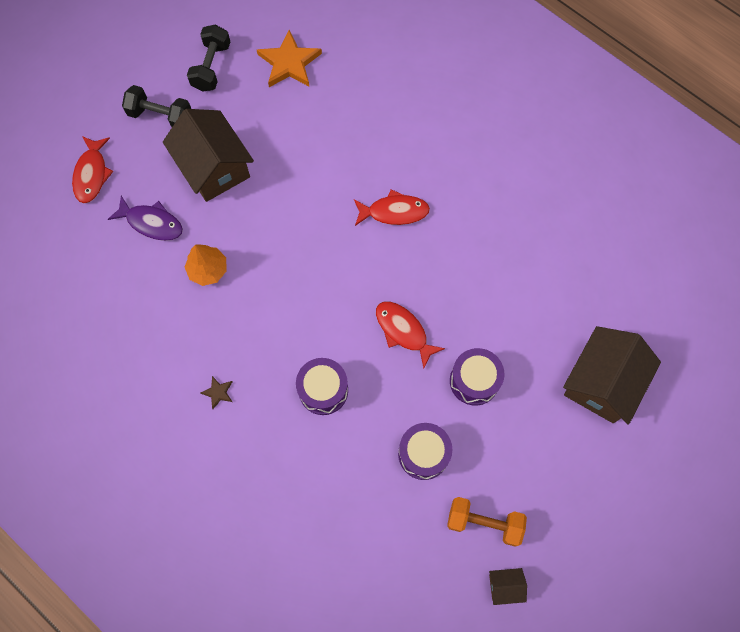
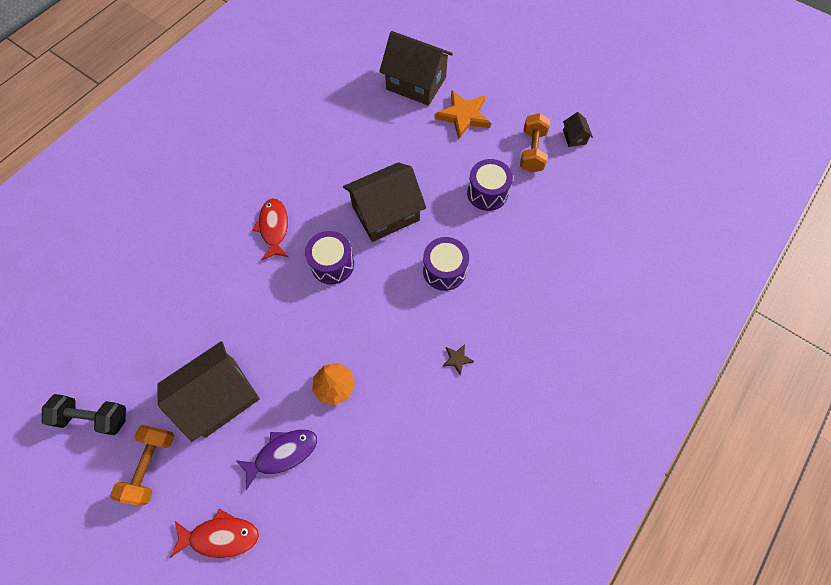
camera: 95 degrees left, 5 degrees down
(152, 223) = (283, 453): purple fish -> purple fish turned 45 degrees clockwise
(160, 116) = (151, 465): black dumbbell -> orange dumbbell
(289, 63) = (101, 335): orange star -> orange star (463, 116)
(403, 331) = (386, 213): red fish -> brown house
(474, 381) = (423, 162): purple drum -> purple drum (332, 264)

